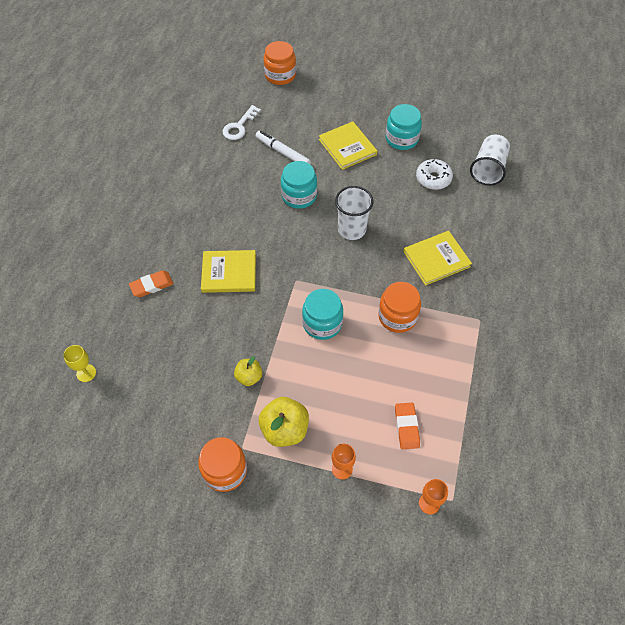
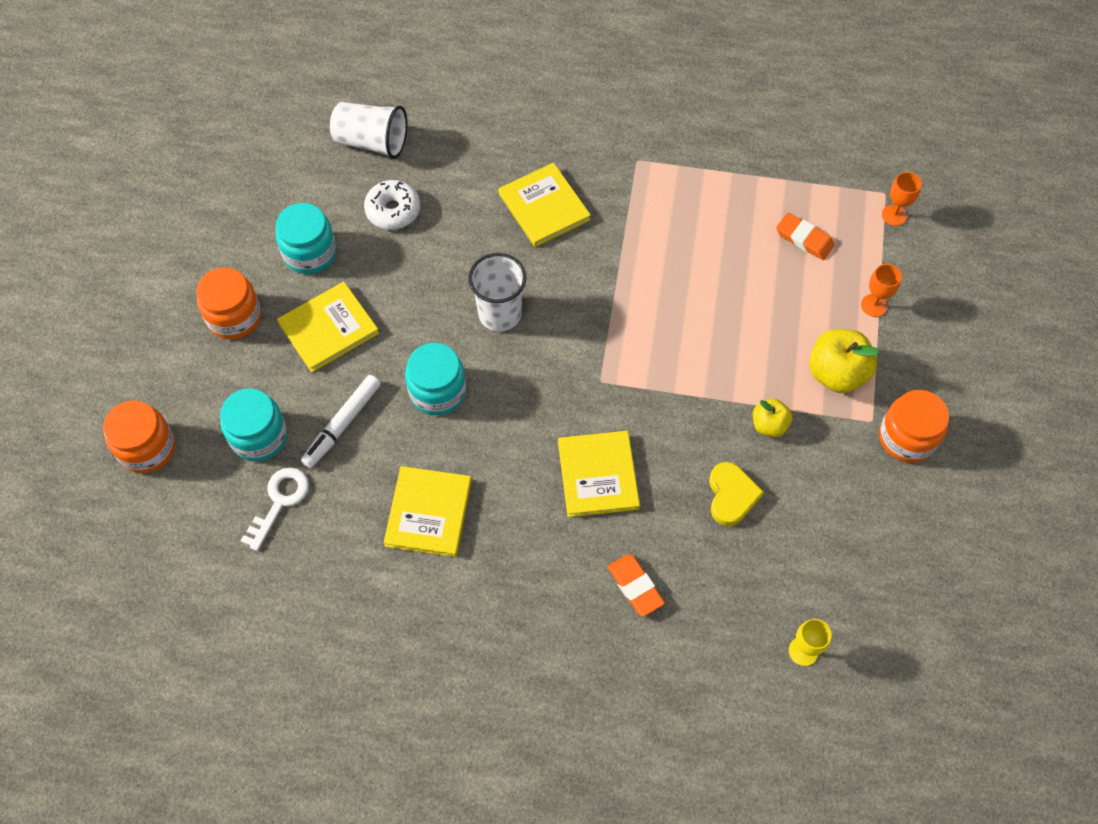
camera: 95 degrees left, 5 degrees up
(201, 346) = (731, 496): none -> yellow heart
(220, 189) = (428, 513): none -> yellow book
(239, 126) = (279, 502): white key -> white key turned 90 degrees counterclockwise
(322, 323) = (670, 341): turquoise jar -> turquoise jar (259, 436)
(397, 316) = (645, 252): orange jar -> orange jar (234, 317)
(406, 427) = (804, 239): orange eraser -> orange eraser turned 45 degrees clockwise

